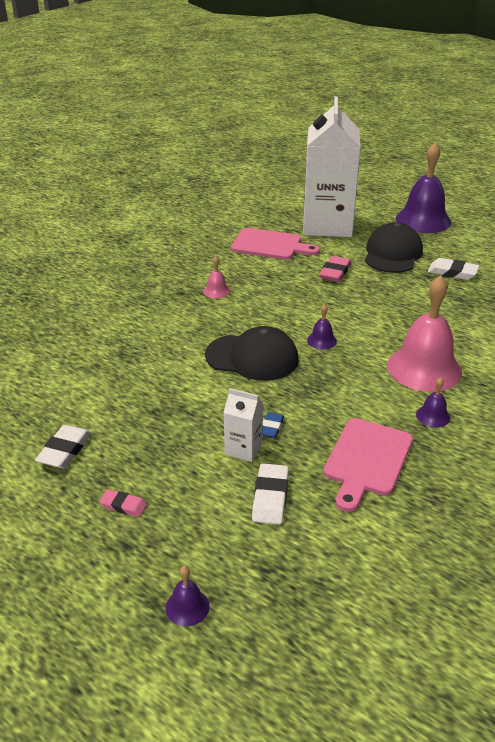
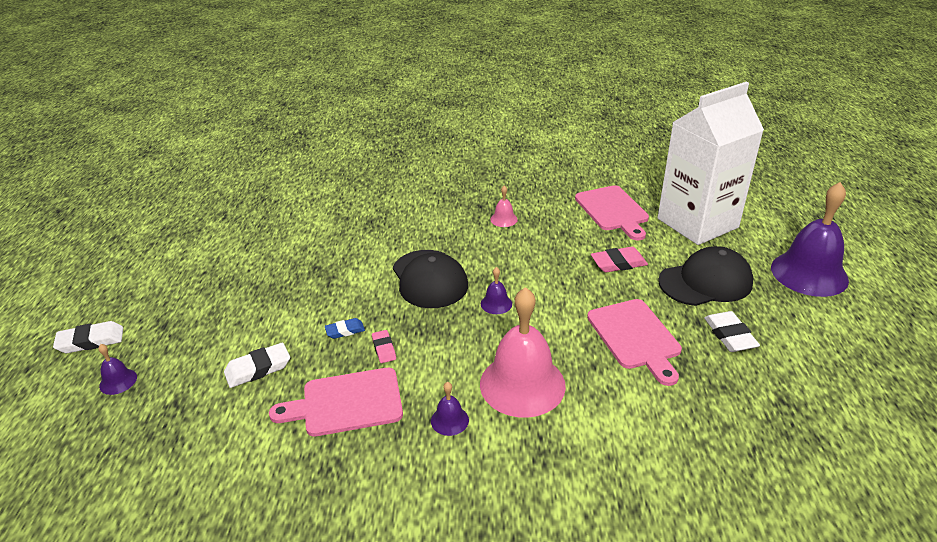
camera: 55 degrees right, 0 degrees up
(65, 450) = (241, 253): white eraser -> white eraser (91, 341)
(123, 505) = (202, 305): pink eraser -> pink eraser (384, 349)
(243, 449) = (306, 329): white carton -> none
(420, 304) = (635, 337): none -> pink cutting board

